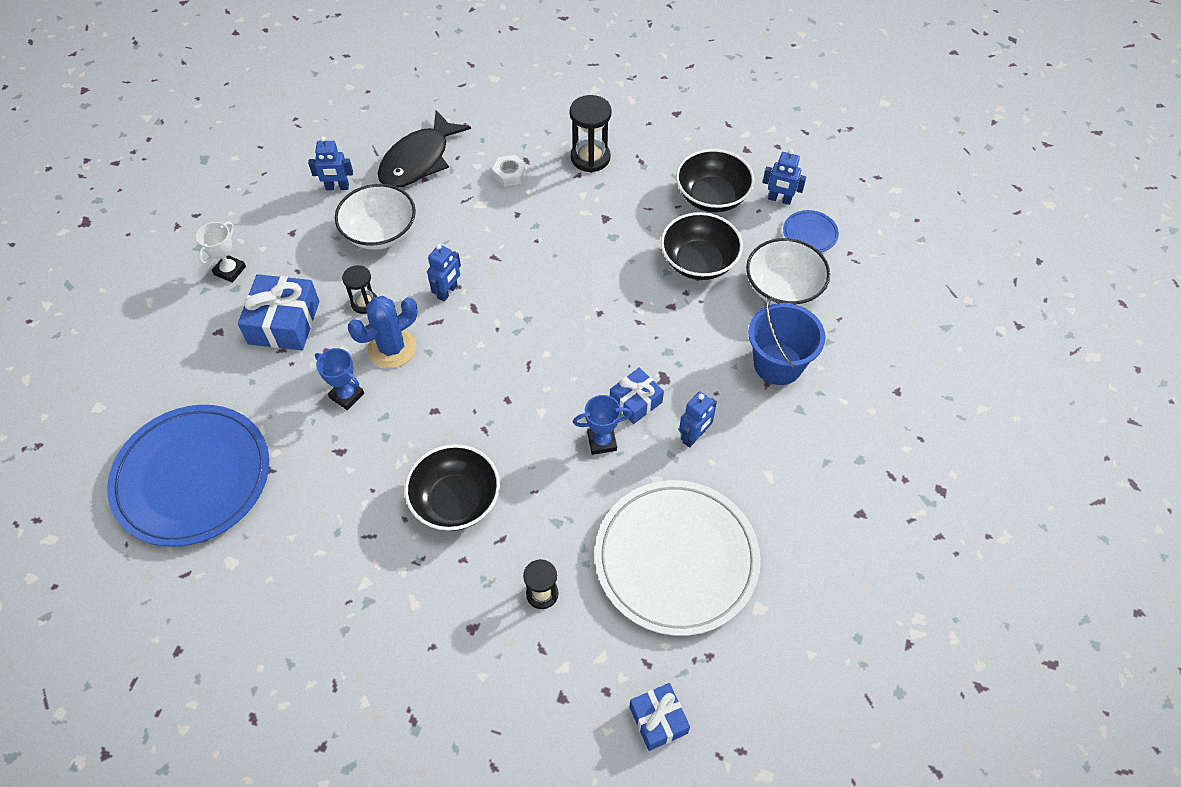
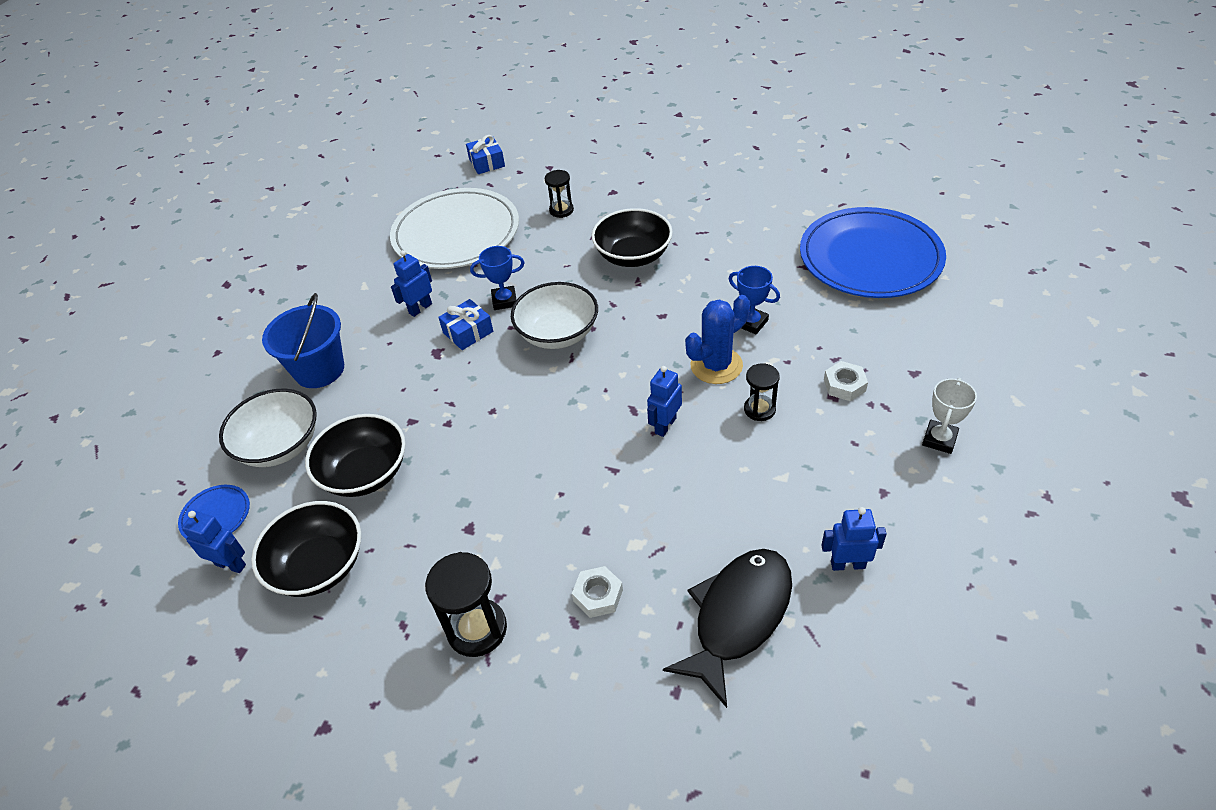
camera: 175 degrees left, 10 degrees down
(284, 322) = (844, 385): blue gift -> white nut
(380, 232) = (765, 496): white bowl -> white bowl (558, 334)

